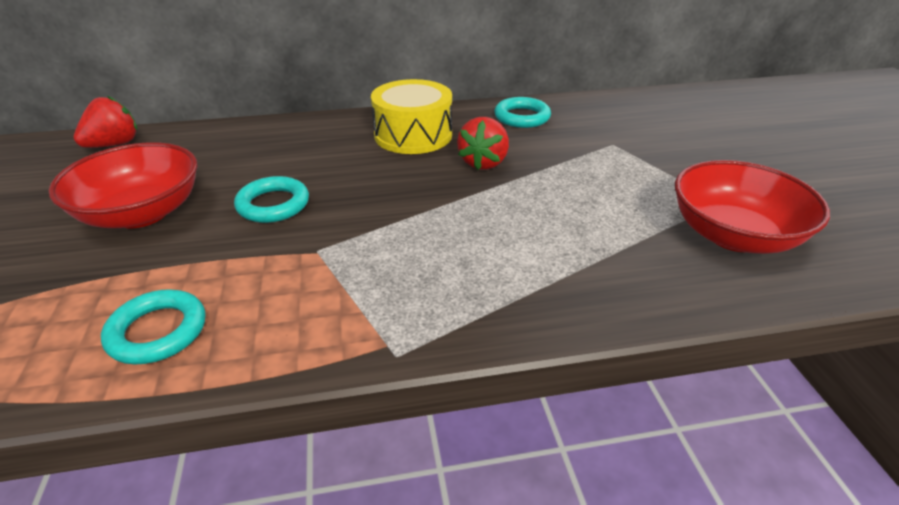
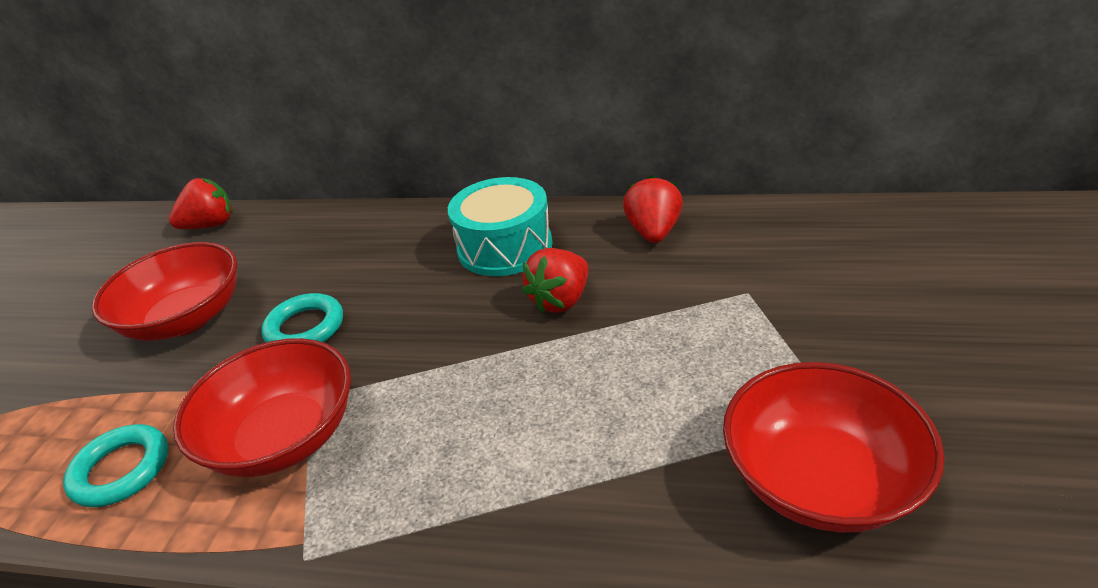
camera: 25 degrees right, 0 degrees up
(312, 280) = (284, 437): none -> red bowl
(413, 135) = (505, 247): yellow drum -> turquoise drum
(522, 117) = (653, 232): turquoise ring -> red strawberry

